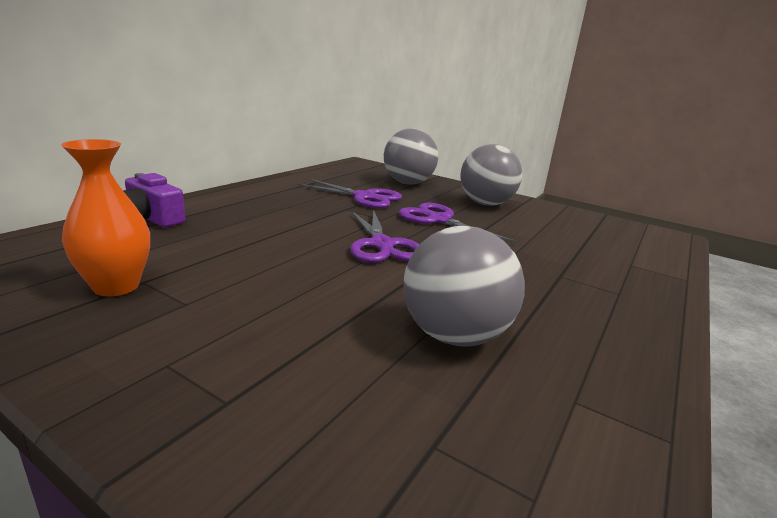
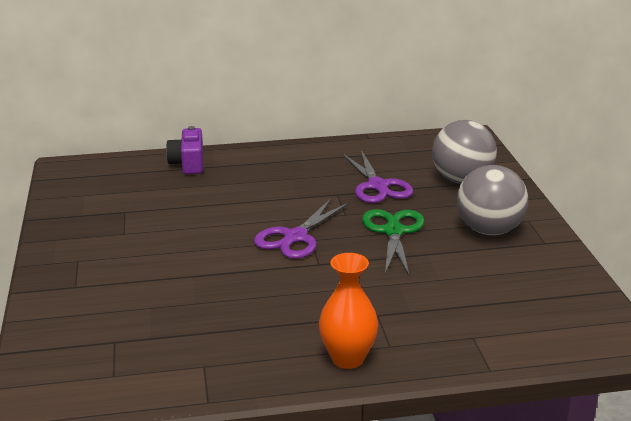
camera: 50 degrees right, 5 degrees up
(116, 286) = (109, 210): orange vase -> orange vase (347, 358)
(439, 220) = (393, 232): purple scissors -> green scissors
(454, 335) = (213, 310): grey ball -> none

